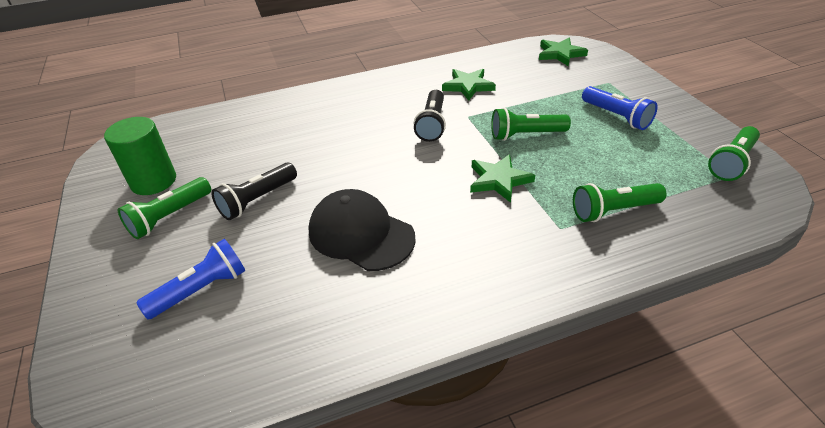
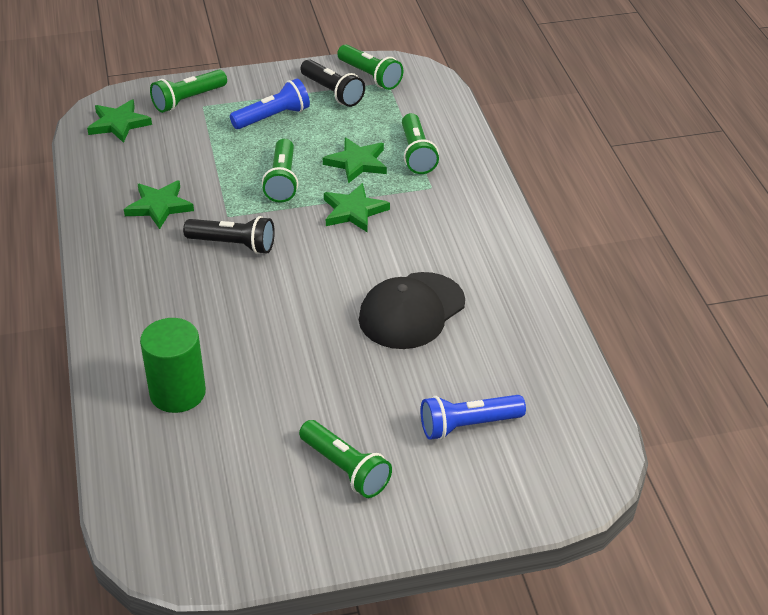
camera: 85 degrees left, 0 degrees up
(153, 181) = (266, 497): green cylinder -> green cylinder (177, 393)
(201, 289) = (468, 426): blue flashlight -> blue flashlight turned 75 degrees counterclockwise
(257, 200) = (335, 392): black flashlight -> black flashlight (332, 92)
(575, 173) = (357, 163): none -> green star
(611, 75) = (188, 100): none -> green flashlight

